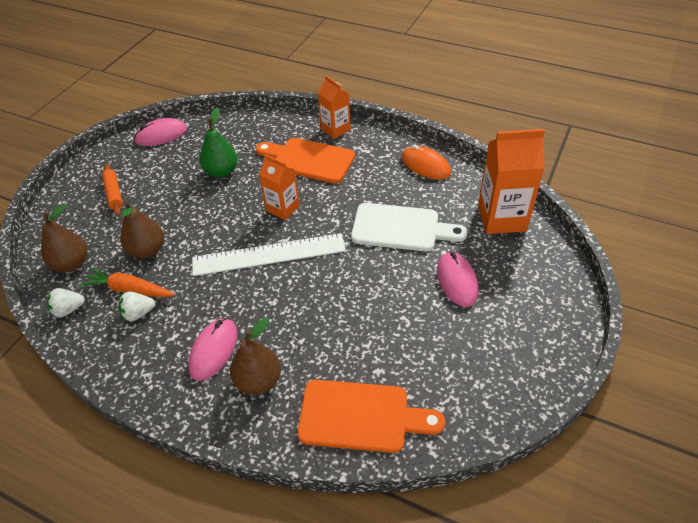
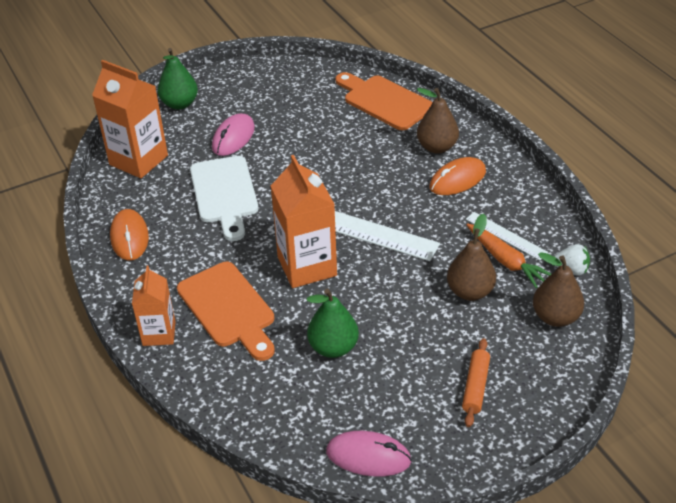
camera: 145 degrees left, 5 degrees down
(138, 313) = (506, 235): white strawberry -> white ruler
(214, 350) = (457, 179): pink mouse -> orange mouse
(283, 208) = (307, 266): orange carton -> orange carton, size x1.63
(401, 228) = (225, 193): white cutting board -> white cutting board turned 150 degrees counterclockwise
(549, 289) = (180, 104): none -> green pear

